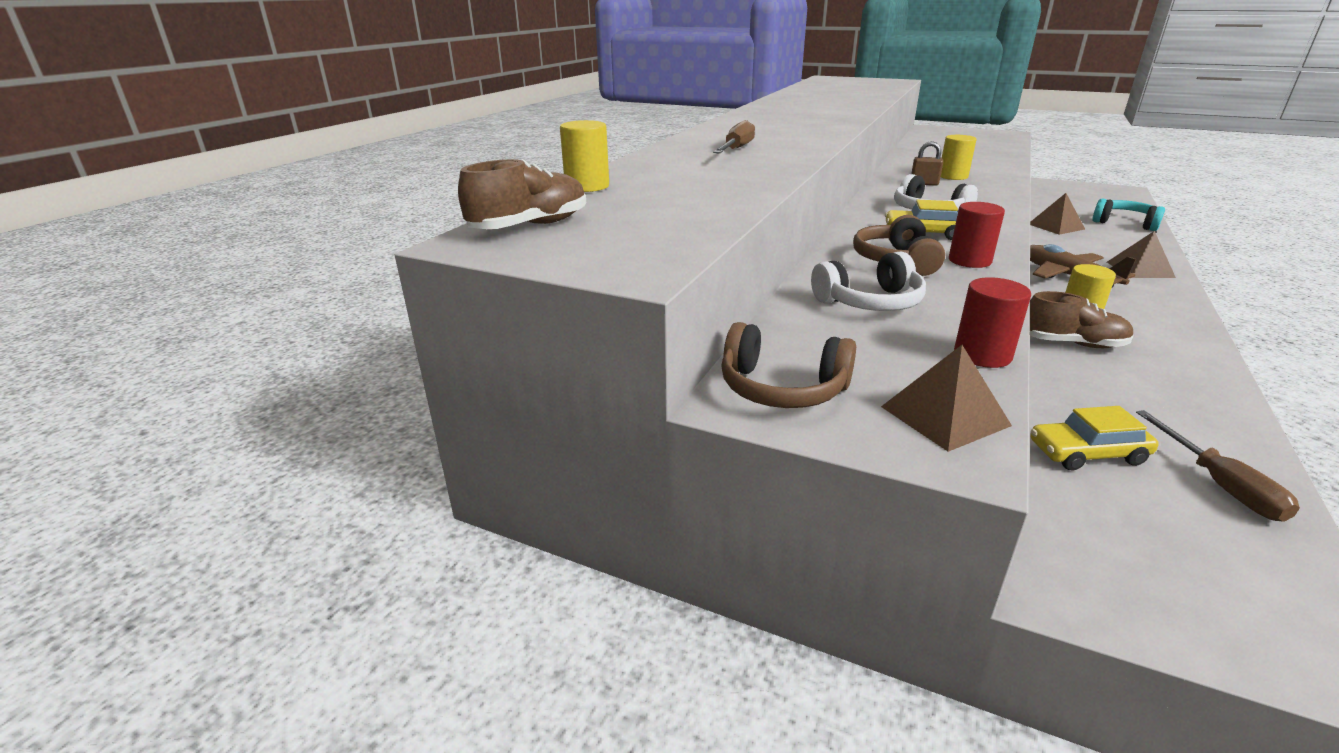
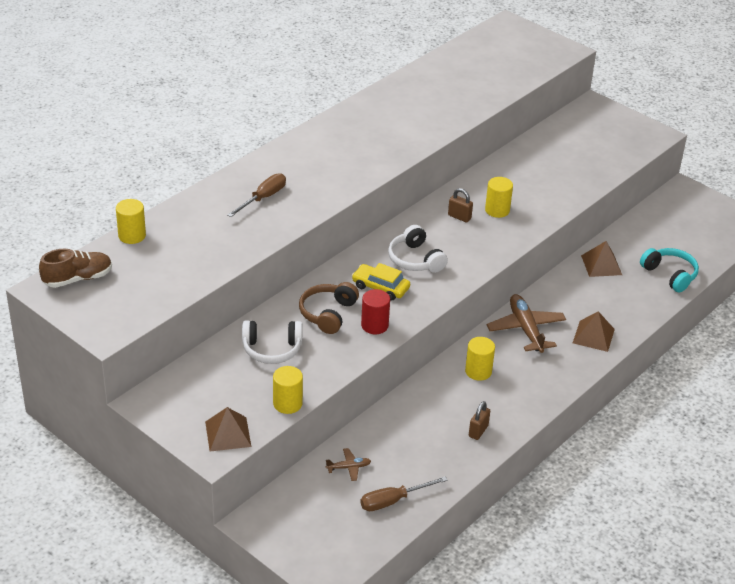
camera: 15 degrees right, 10 degrees up
(782, 388) = (170, 399): brown headphones -> none
(982, 355) = (287, 404): red cylinder -> yellow cylinder
(1072, 344) = (441, 394): brown shoe -> none
(1087, 453) = (349, 467): yellow car -> brown plane
(1178, 371) = (478, 431): none -> brown padlock
(1219, 484) = (393, 501): brown screwdriver -> brown screwdriver turned 60 degrees clockwise

